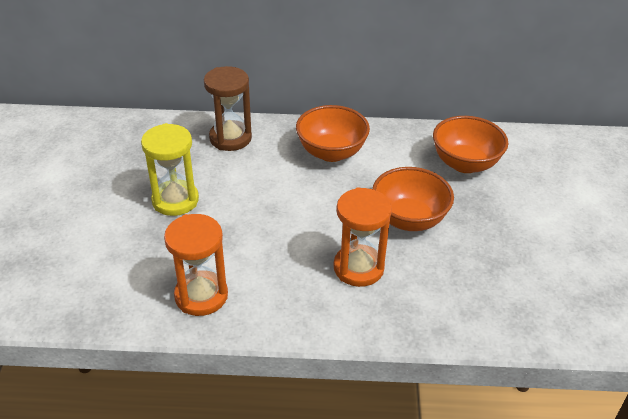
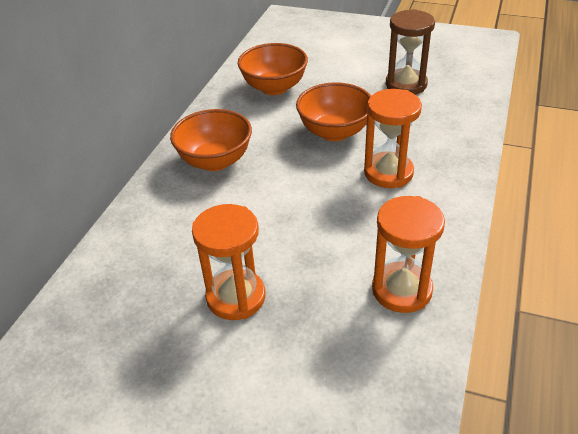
camera: 70 degrees left, 0 degrees up
(175, 200) = (236, 297): yellow hourglass -> orange hourglass
(230, 138) = (144, 234): brown hourglass -> brown hourglass (406, 84)

